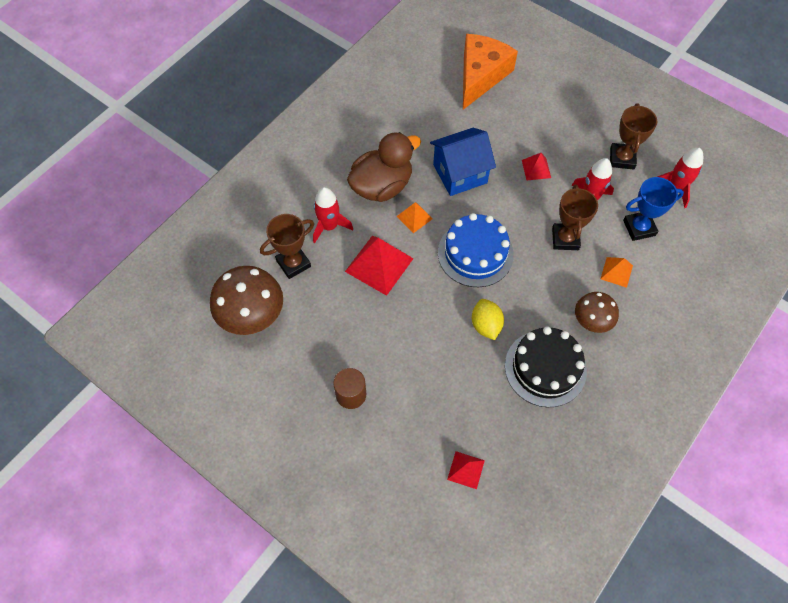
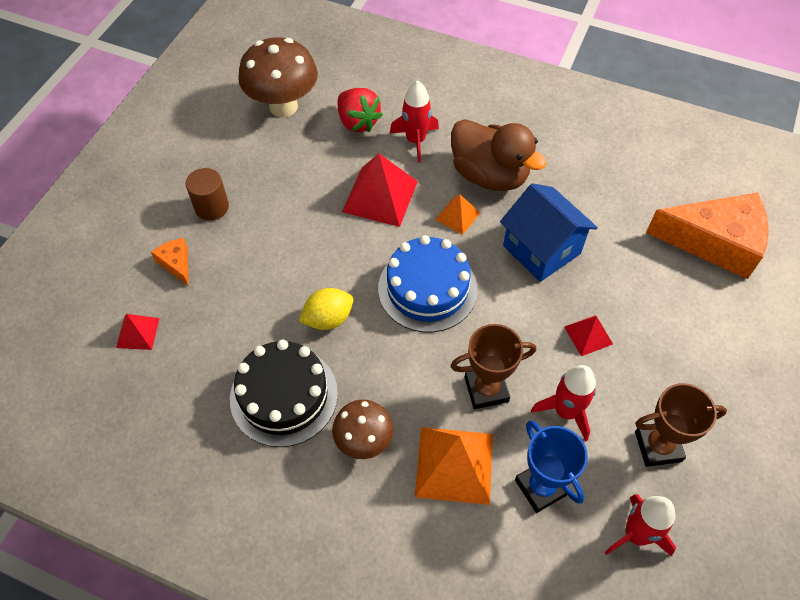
camera: 75 degrees right, 5 degrees down
(293, 263) = (358, 122): brown trophy -> red strawberry
(403, 431) = (176, 263): none -> orange cheese
(616, 272) = (454, 464): orange pyramid -> orange pyramid, size x1.86

